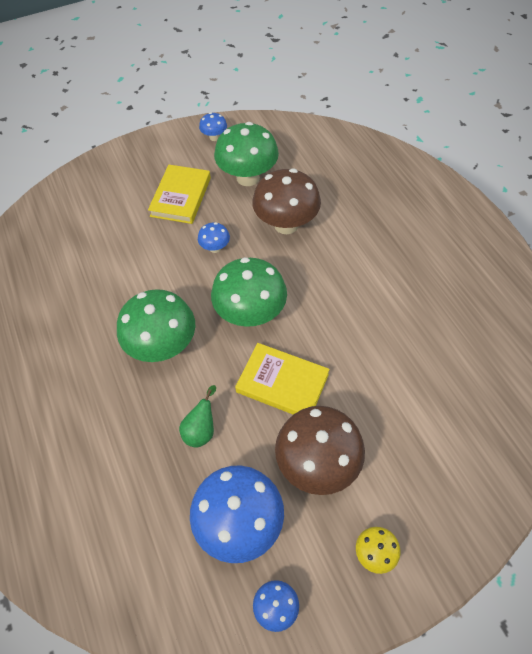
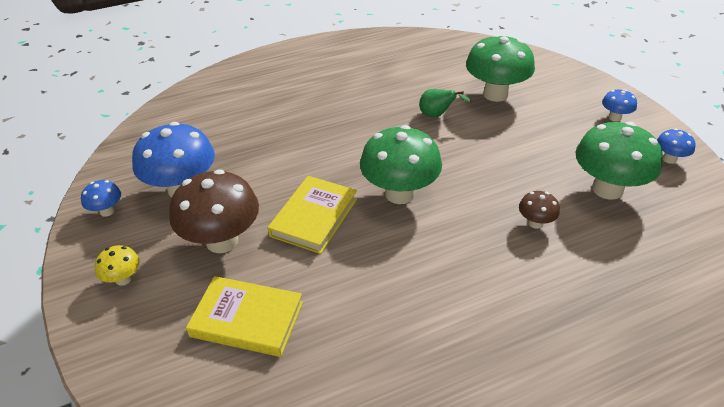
camera: 90 degrees right, 15 degrees down
(163, 346) = (362, 137): green mushroom -> green mushroom (495, 94)
(181, 197) = (558, 138): yellow book -> yellow book (247, 319)
(201, 430) = (273, 164): green pear -> green pear (437, 115)
(215, 248) = (488, 165): blue mushroom -> blue mushroom (615, 117)
(286, 224) = (535, 223): brown mushroom -> brown mushroom, size x0.47

